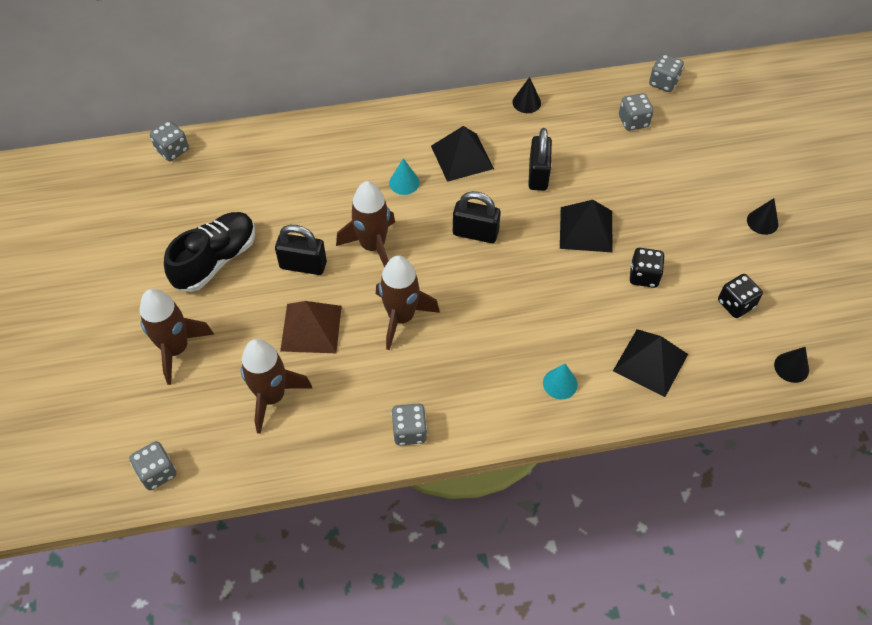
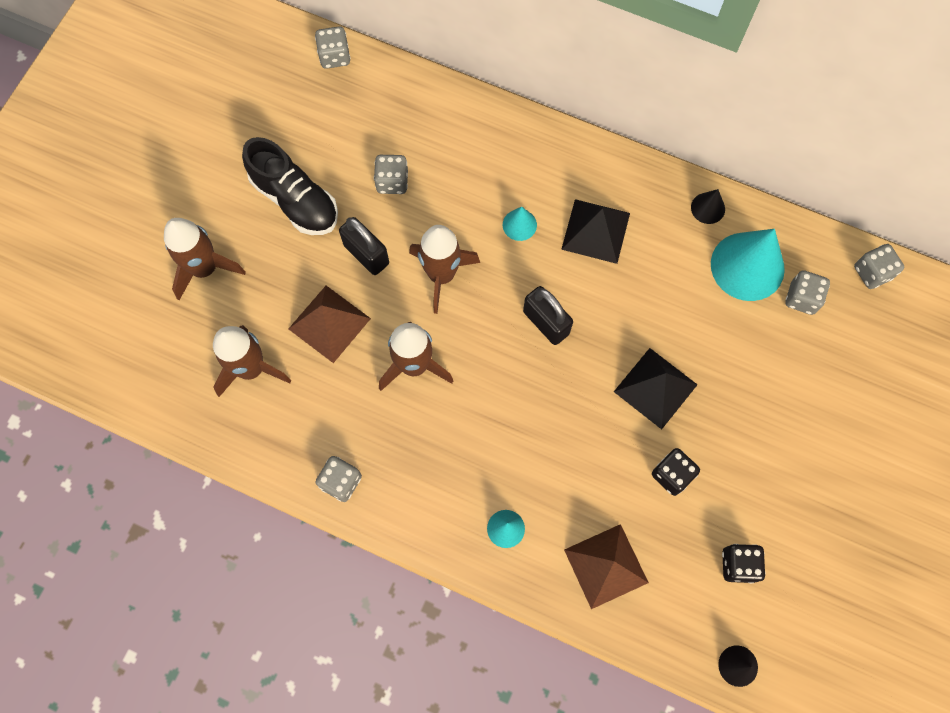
camera: 35 degrees right, 15 degrees up
(157, 472) = (116, 376): grey dice -> grey dice (392, 182)
(216, 260) = (295, 200): black shoe -> black shoe turned 60 degrees clockwise
(538, 175) = (655, 298): black padlock -> none
(582, 122) = (747, 266): none -> turquoise cone
(650, 362) = (606, 566): black pyramid -> brown pyramid
(762, 222) = (842, 497): black cone -> none

